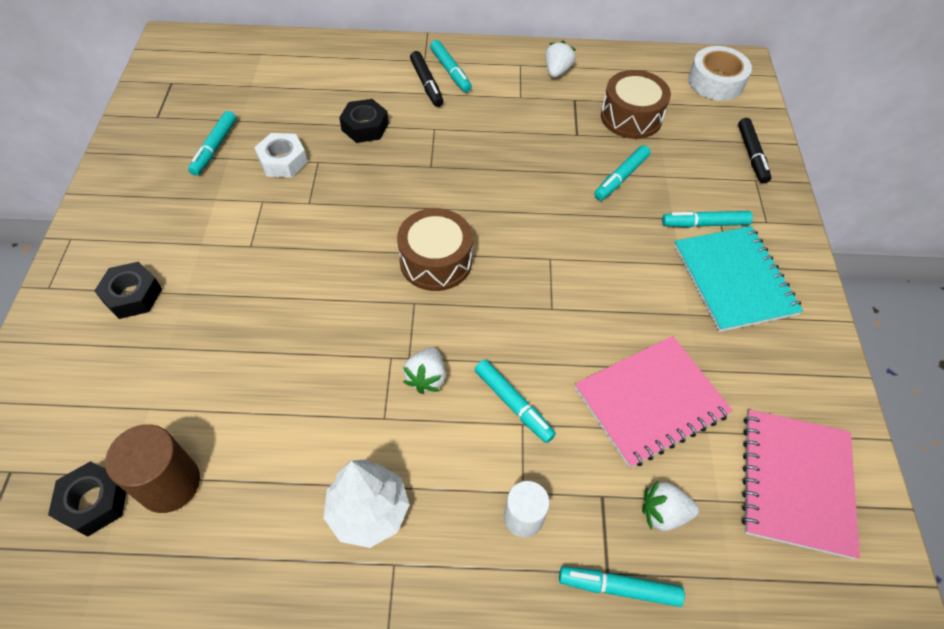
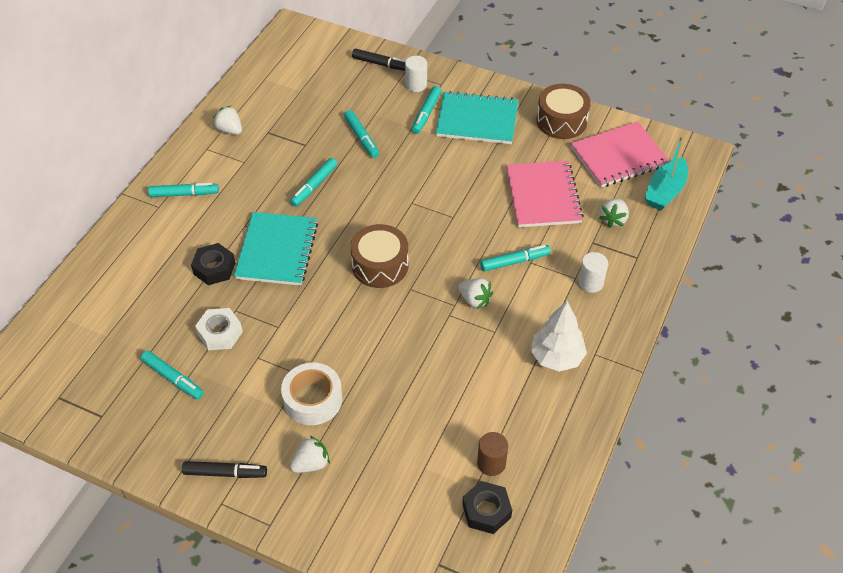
camera: 65 degrees left, 5 degrees down
(132, 295) = (311, 464): black nut -> white strawberry
(169, 483) = (491, 463): brown cylinder -> brown cylinder, size x0.65
(412, 165) = (277, 250): none -> turquoise notebook
(426, 84) = (189, 214): black marker -> black marker (225, 473)
(619, 587) = (646, 255): turquoise marker -> turquoise marker (314, 186)
(631, 117) = (307, 108): brown drum -> brown drum (561, 121)
(716, 82) = (301, 49): white tape -> white tape (313, 399)
(745, 198) = (416, 85): none -> white cylinder
(770, 578) = (665, 191): none -> turquoise boat
(796, 483) = (619, 157): pink notebook -> pink notebook turned 60 degrees counterclockwise

